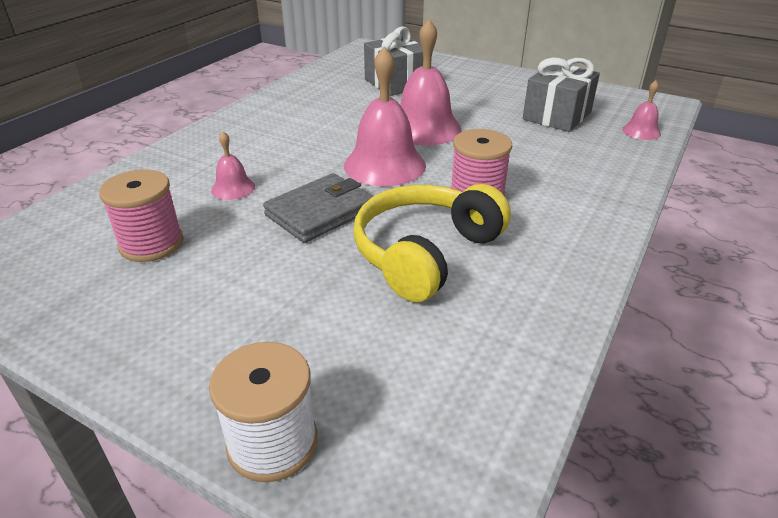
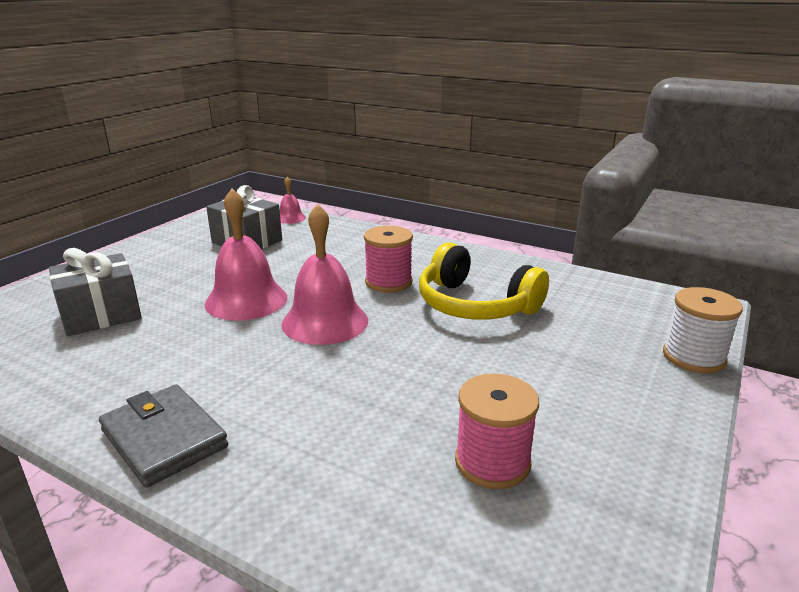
camera: 90 degrees left, 10 degrees down
(233, 188) = (364, 417): pink bell -> none
(320, 212) = (417, 354): grey wallet -> grey wallet (164, 439)

